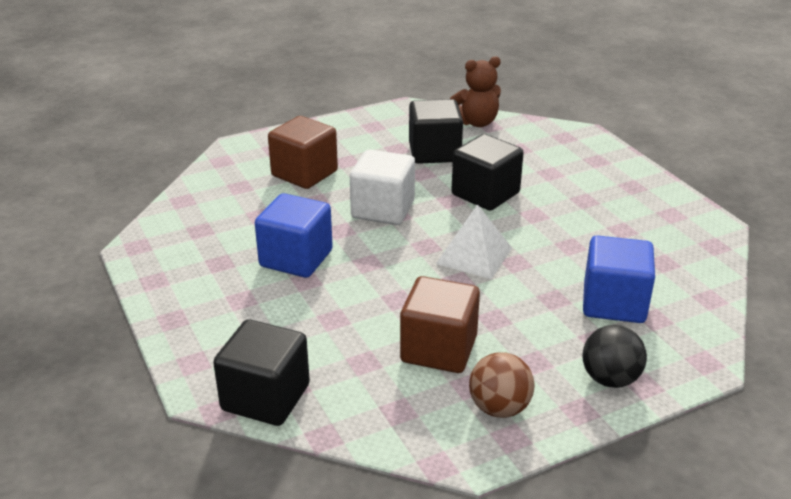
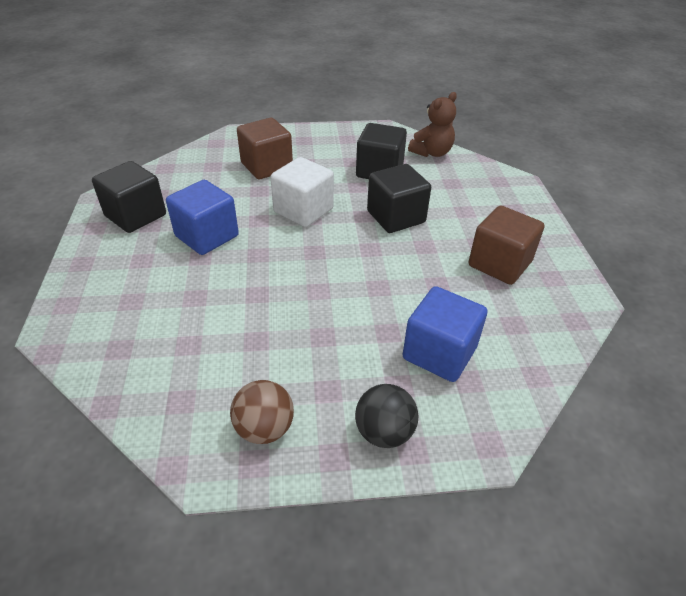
camera: 20 degrees right, 10 degrees up
(265, 397) = (91, 353): black cube -> black cube (136, 215)
(439, 349) = (255, 351): brown cube -> brown cube (499, 264)
(474, 255) = (347, 271): white pyramid -> none
(476, 122) = (432, 152): brown teddy bear -> brown teddy bear turned 45 degrees counterclockwise

